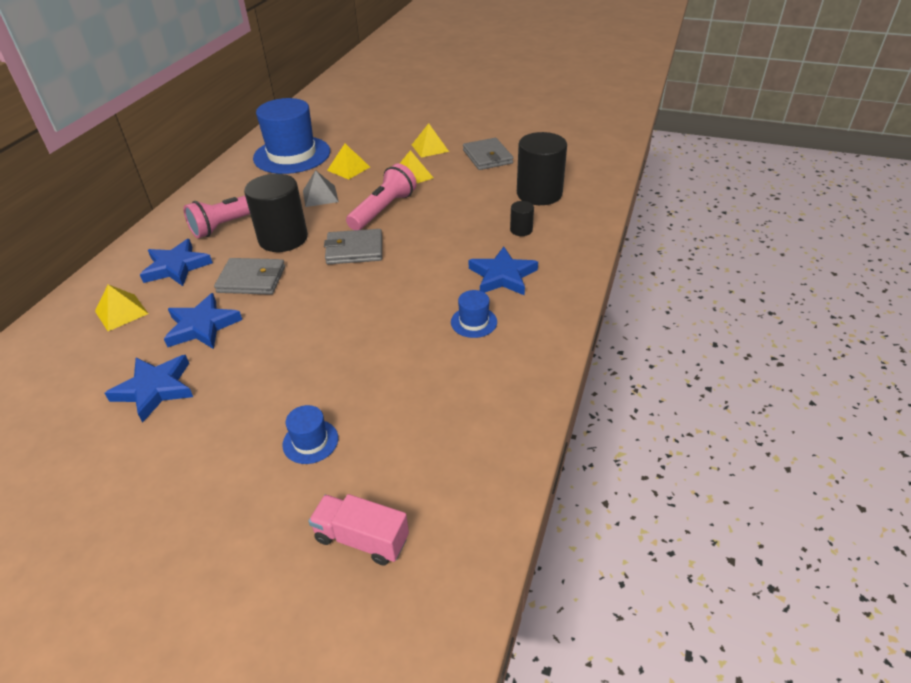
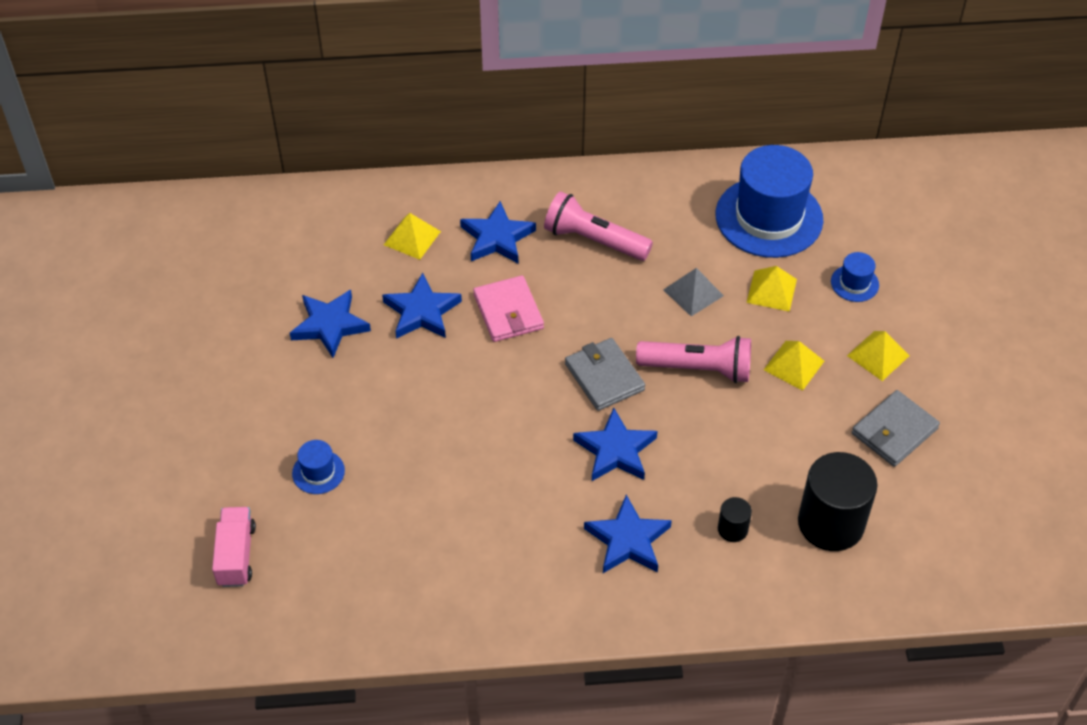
camera: 65 degrees right, 10 degrees up
(251, 279) = (508, 312): grey wallet -> pink wallet
(283, 238) = (591, 301): black cylinder -> none
(422, 261) = (615, 450): none -> blue star
(474, 322) = (533, 540): blue hat -> blue hat (854, 283)

